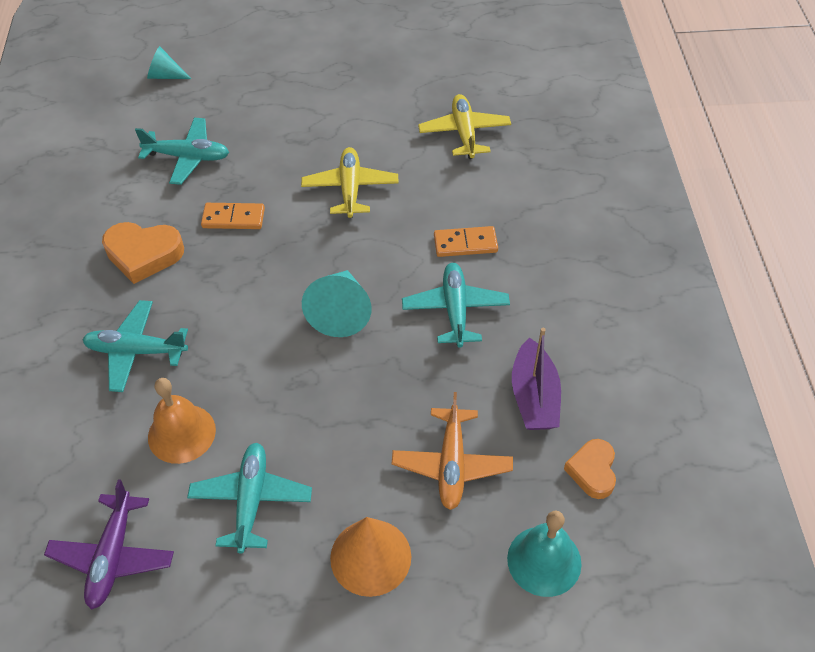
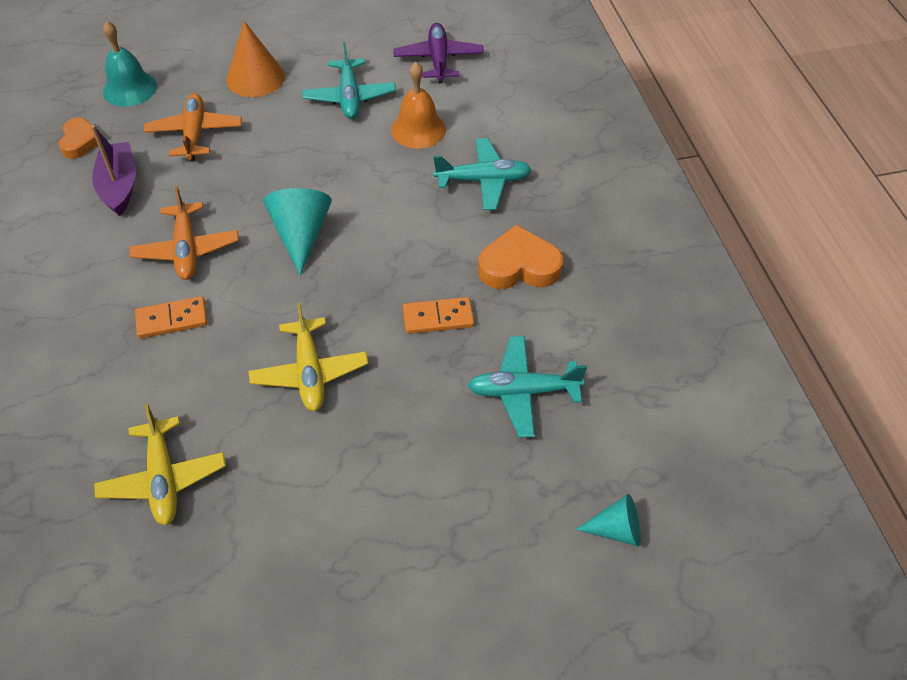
camera: 170 degrees right, 0 degrees up
(455, 310) = (186, 249): turquoise plane -> orange plane

